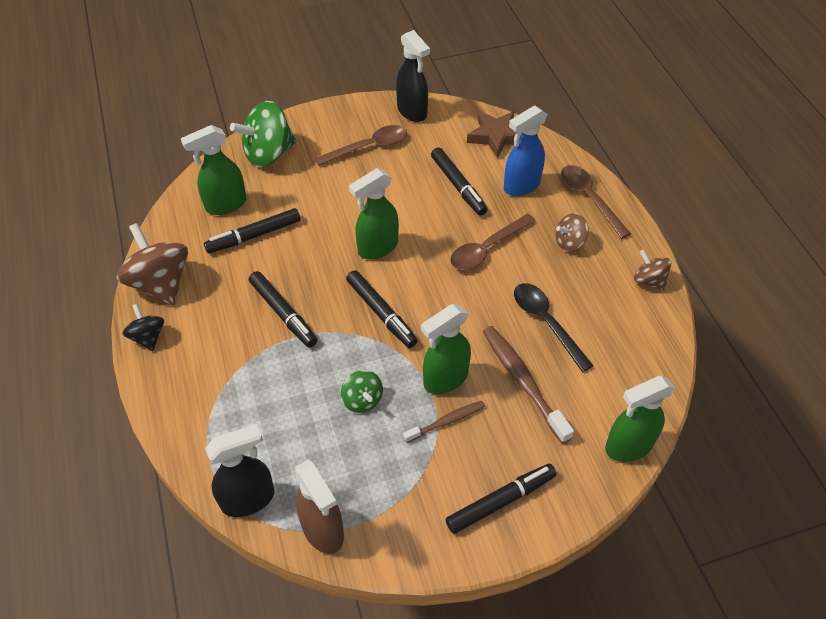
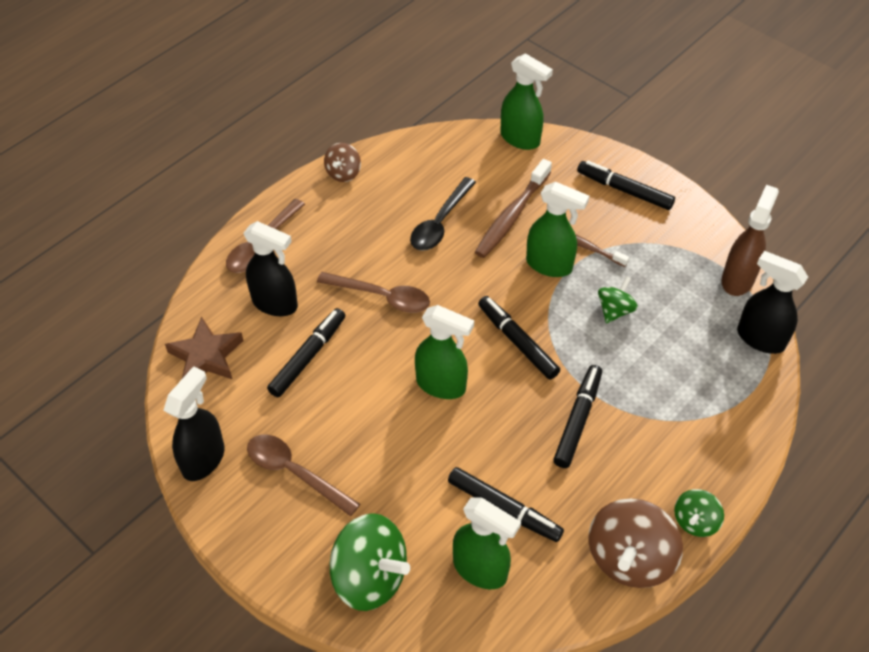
camera: 120 degrees left, 0 degrees up
(148, 337) = (695, 521): black spinning top -> green spinning top
(381, 313) = (517, 342): black marker -> black marker turned 60 degrees counterclockwise
(521, 186) = (275, 304): blue spray bottle -> black spray bottle
(569, 242) = (332, 239): brown spinning top -> none

